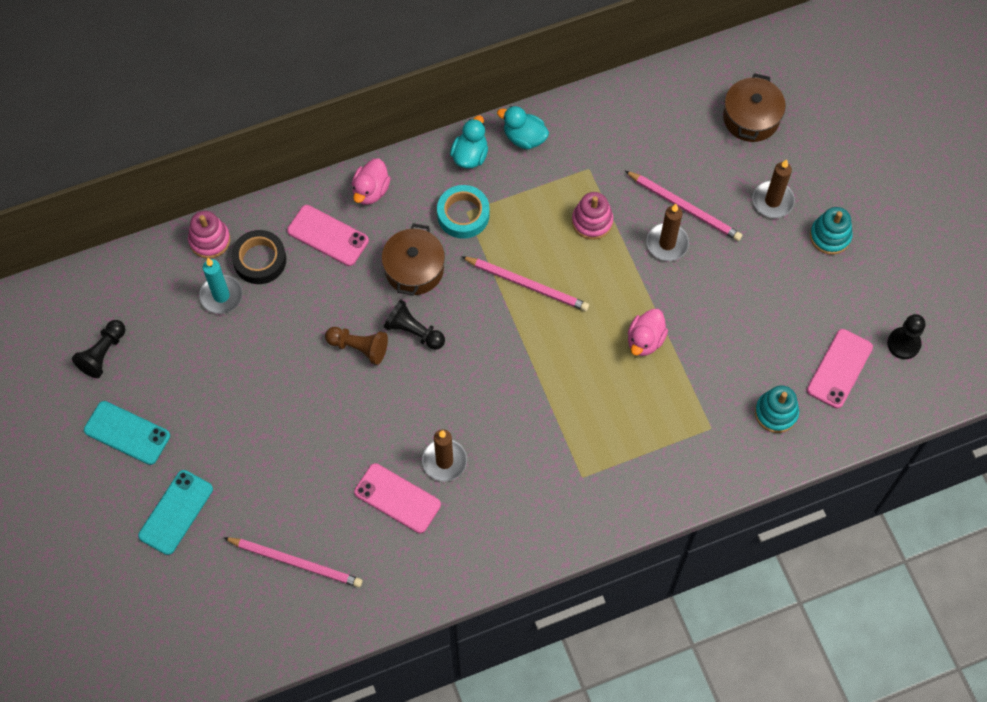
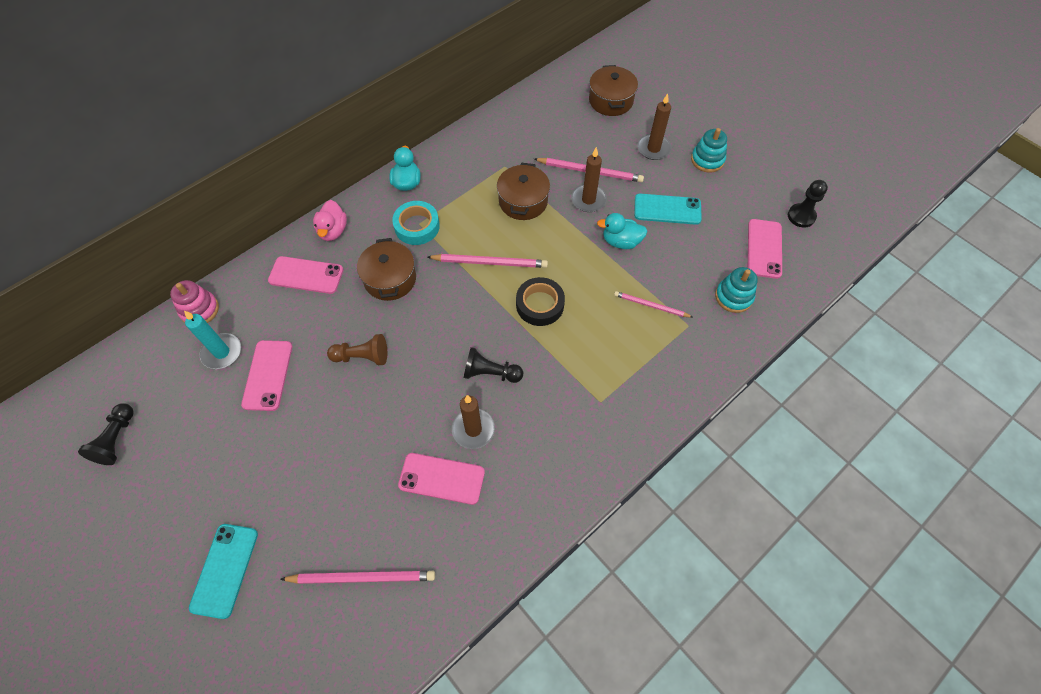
camera: 20 degrees left, 5 degrees down
(127, 433) = (156, 507): turquoise phone -> turquoise phone (667, 209)
(260, 260) = (250, 312): black tape -> black tape (540, 305)
(260, 335) = (267, 375): none -> pink phone
(414, 331) = (407, 328): black pawn -> black pawn (490, 373)
(524, 137) = (445, 159): turquoise duck -> turquoise duck (621, 241)
(592, 221) = (523, 201): pink stacking toy -> brown pot
(645, 340) = (603, 275): pink duck -> none
(680, 392) = (651, 306): none -> pink pencil

